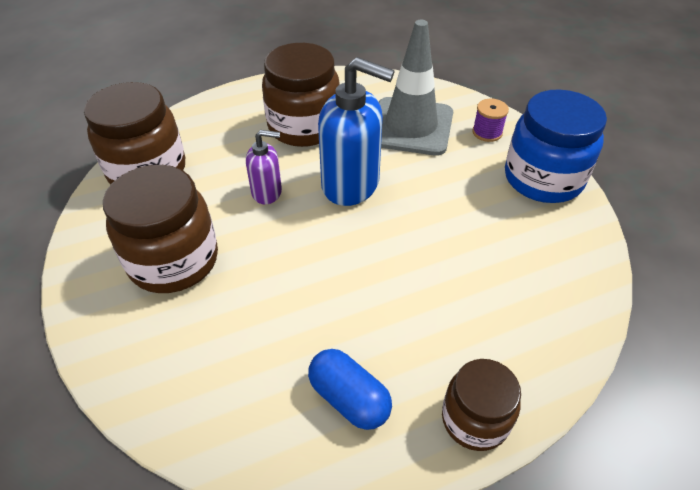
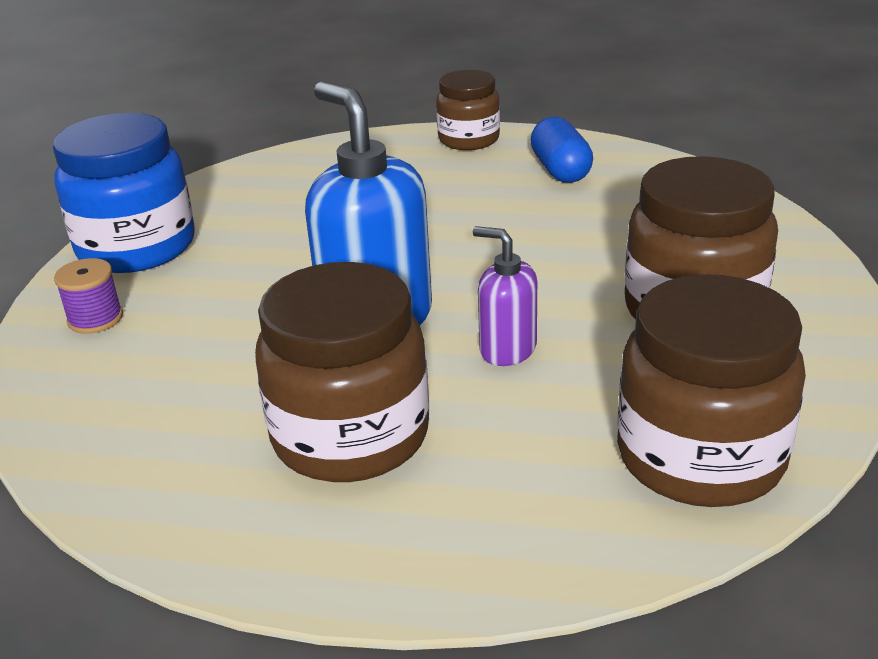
camera: 145 degrees left, 15 degrees down
(411, 126) = (181, 368): grey traffic cone -> none

